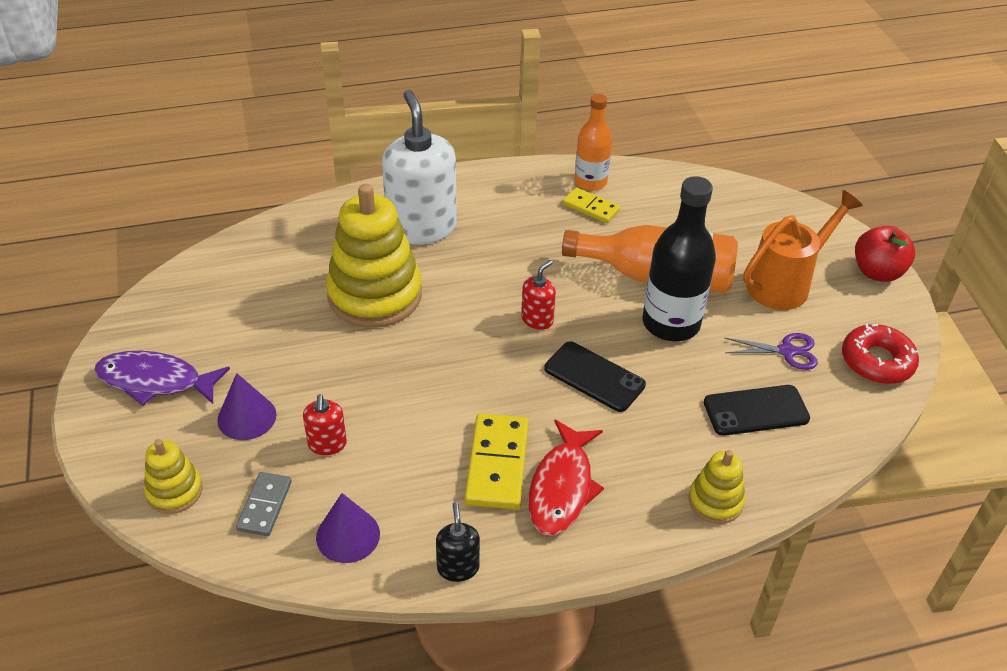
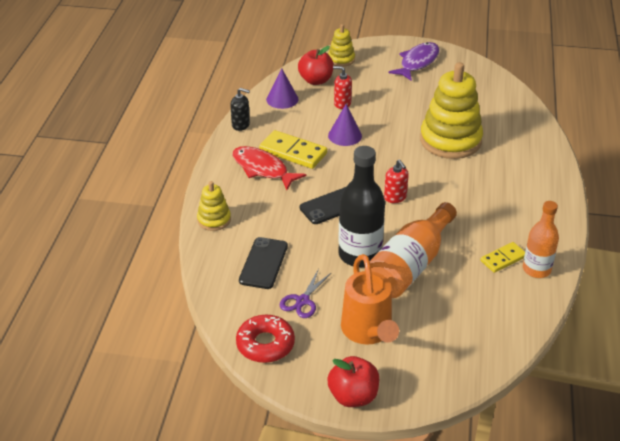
camera: 115 degrees right, 5 degrees down
(247, 417) = (376, 84): purple cone -> purple cone (345, 135)
(264, 506) = (316, 80): grey domino -> red apple
(421, 227) = (510, 173): white soap dispenser -> none

